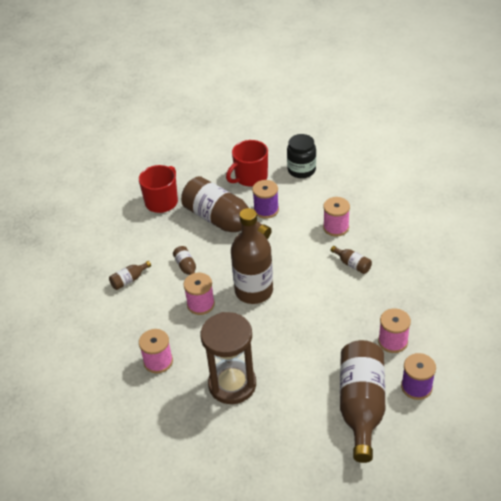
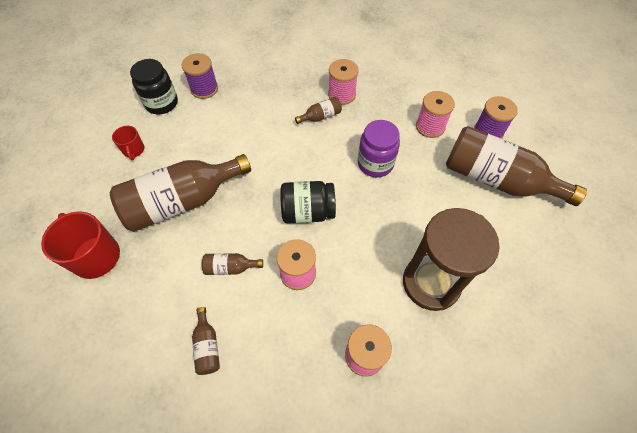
camera: 70 degrees left, 15 degrees up
(250, 177) = (134, 150): red mug -> red mug, size x0.54
(254, 291) = (308, 212): brown bottle -> black jar
(266, 210) = (195, 155): purple spool -> purple spool (204, 89)
(325, 316) = (375, 164): none -> purple jar
(336, 227) = (264, 109): pink spool -> pink spool (342, 95)

